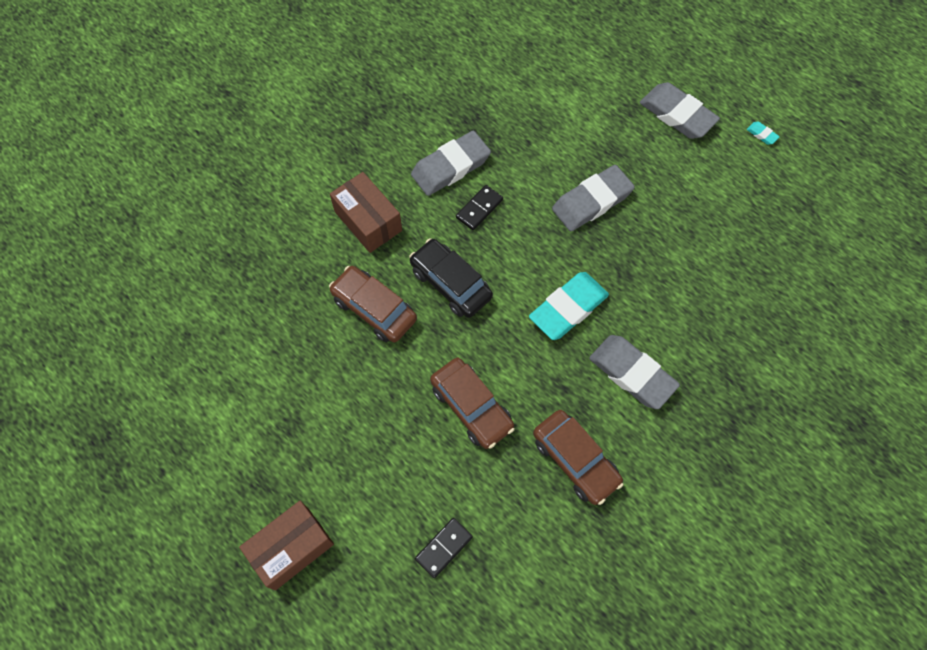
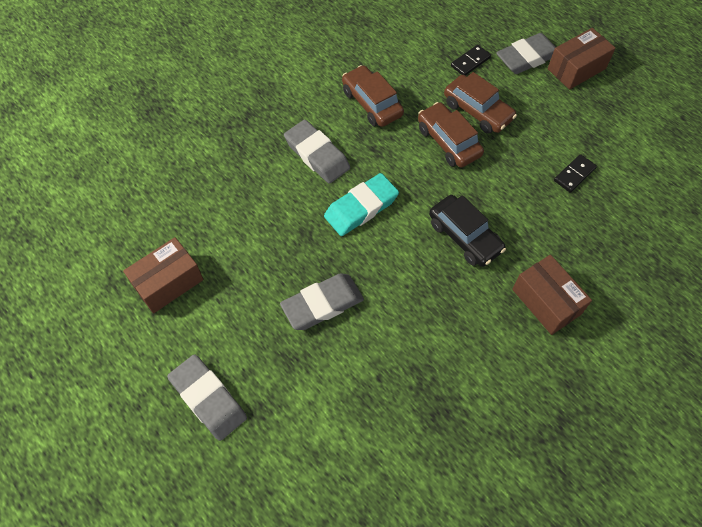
camera: 175 degrees left, 5 degrees down
(374, 309) = (533, 220): brown car -> brown car (477, 111)
(450, 167) = (464, 355): grey eraser -> grey eraser (527, 58)
(479, 209) = (436, 306): black domino -> black domino (574, 174)
(752, 210) = (168, 283): none -> brown box
(762, 134) = (125, 366): turquoise eraser -> none

